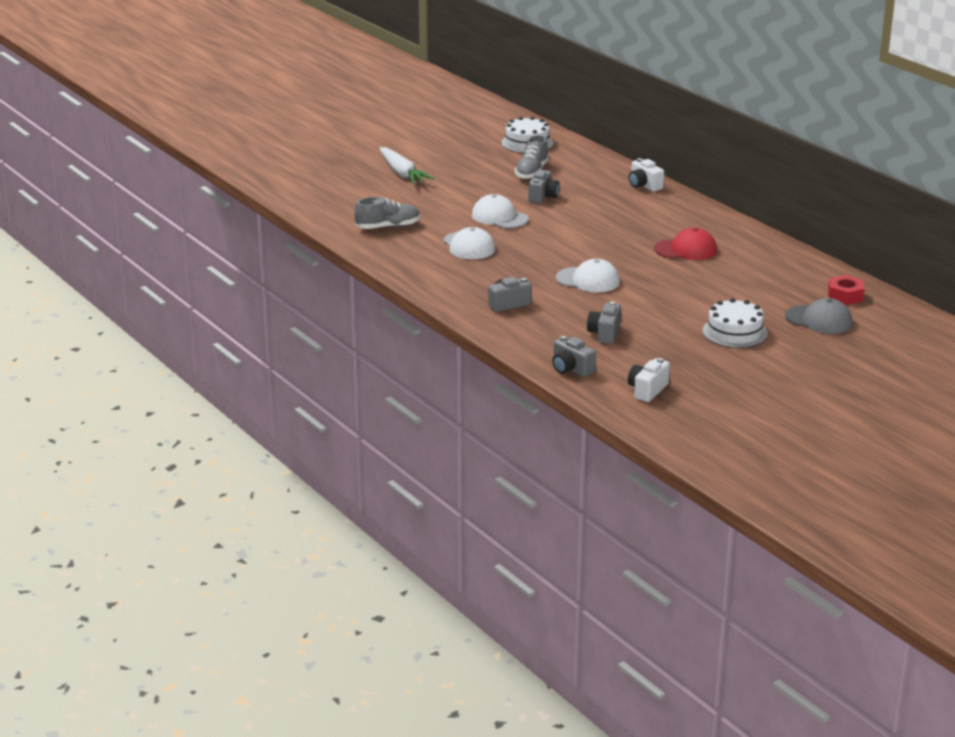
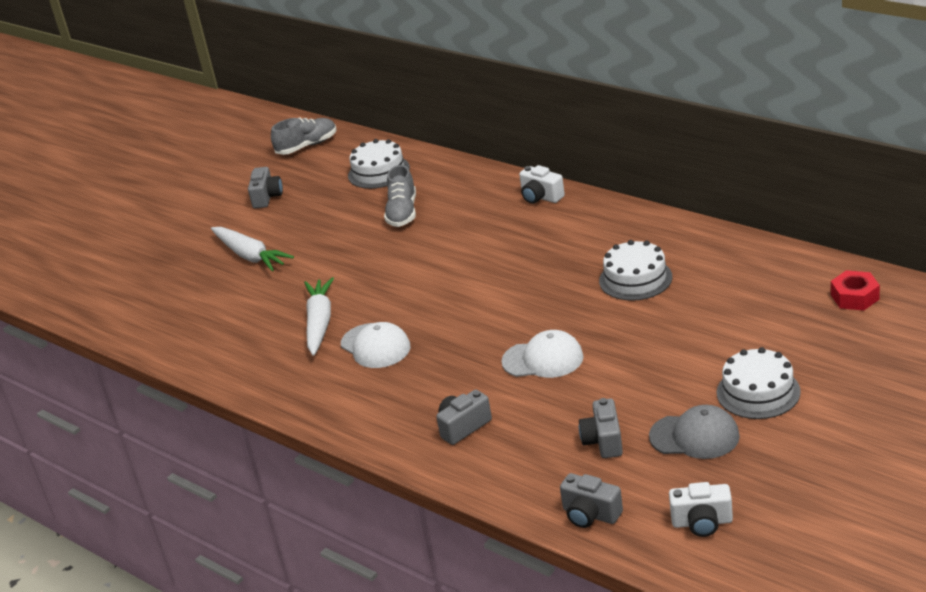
camera: 10 degrees left, 5 degrees up
(388, 227) = (265, 344): grey shoe -> grey shoe (307, 146)
(434, 224) = (319, 323): none -> white carrot
(499, 217) = (393, 290): white cap -> none
(543, 197) = (431, 246): grey camera -> grey camera (267, 197)
(647, 390) = (702, 522): white camera -> white camera turned 105 degrees counterclockwise
(686, 250) = (635, 279): red cap -> white cake
(819, 320) = (846, 343): grey cap -> grey cap (694, 436)

